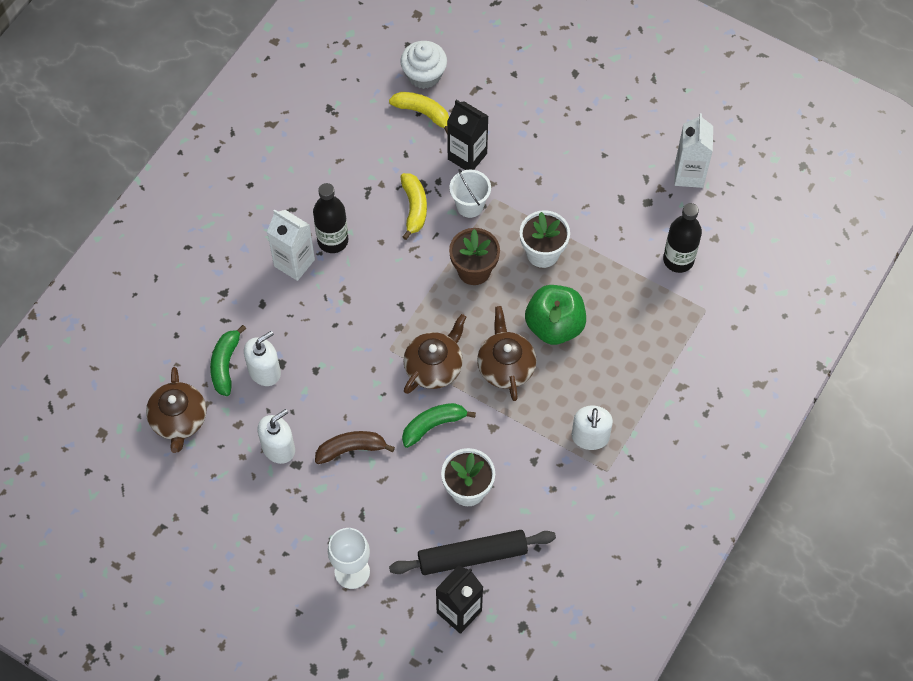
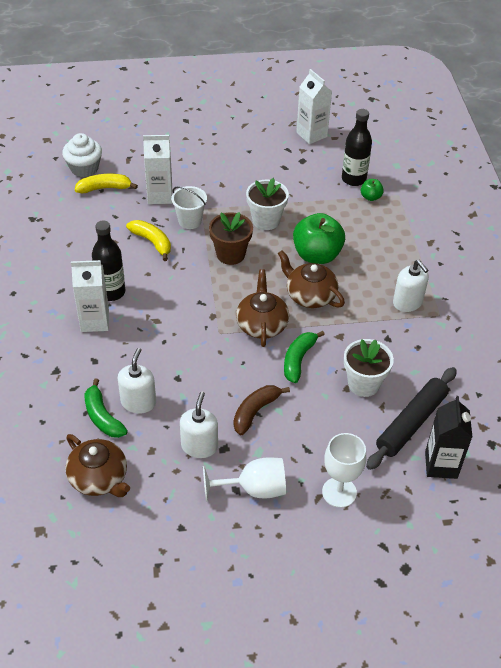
camera: 40 degrees left, 15 degrees down
(288, 518) = (254, 489): none -> white goblet
(467, 156) = (160, 196): black carton -> white carton
(674, 293) = (370, 197): none -> green apple

